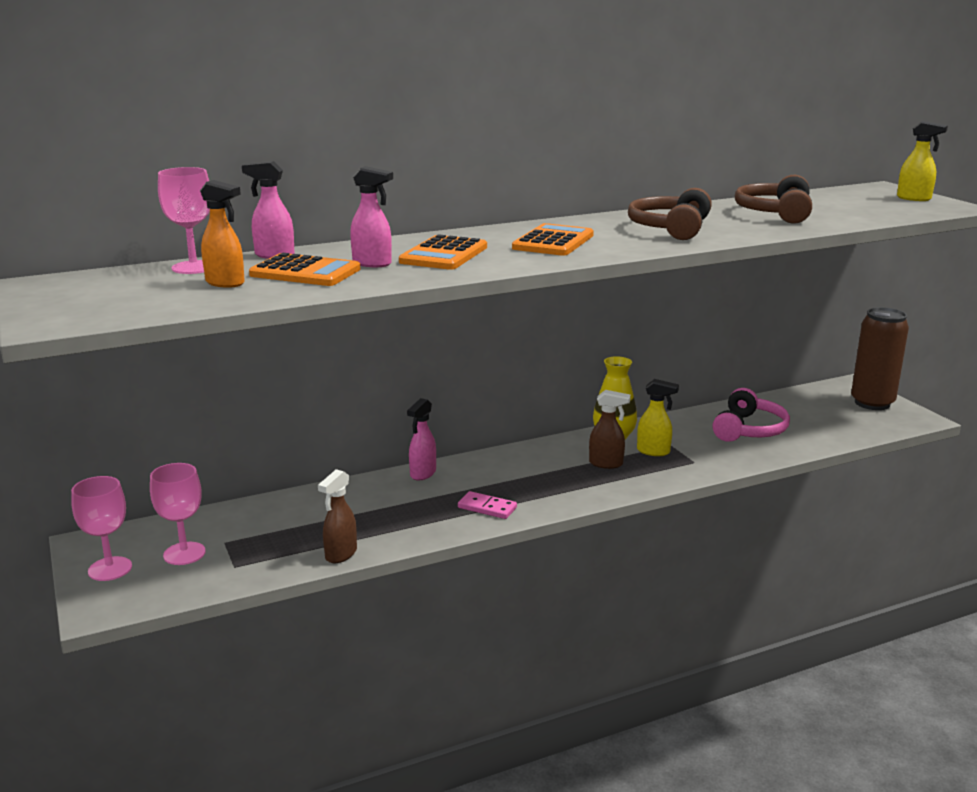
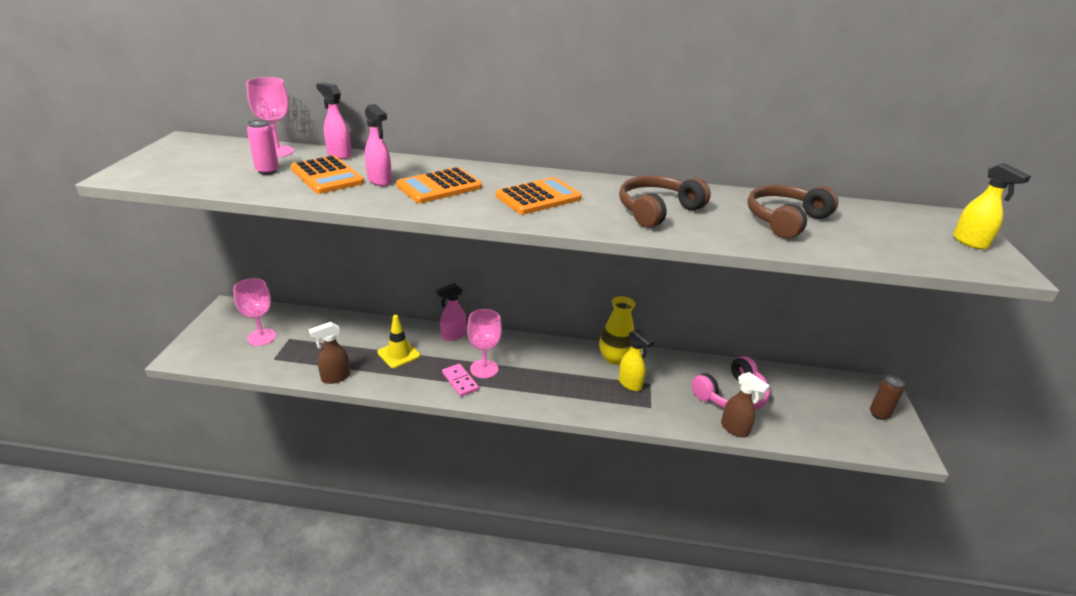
camera: 30 degrees right, 10 degrees up
(110, 569) = (217, 331): pink goblet -> pink goblet (484, 369)
(225, 283) = (267, 171): orange spray bottle -> pink can
(385, 509) = (398, 354): none -> yellow traffic cone
(606, 464) = (582, 380): brown spray bottle -> brown spray bottle (735, 429)
(872, 403) = (879, 414): brown can -> brown can, size x0.49

